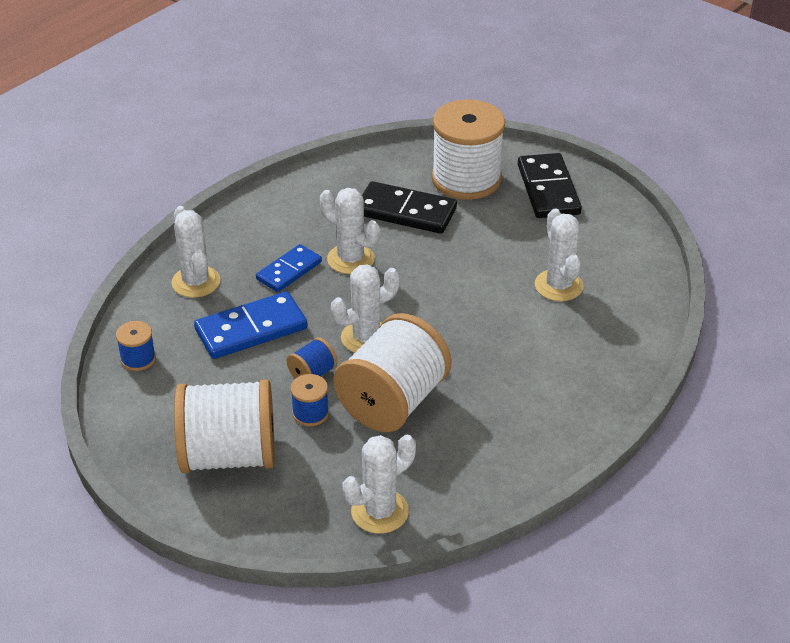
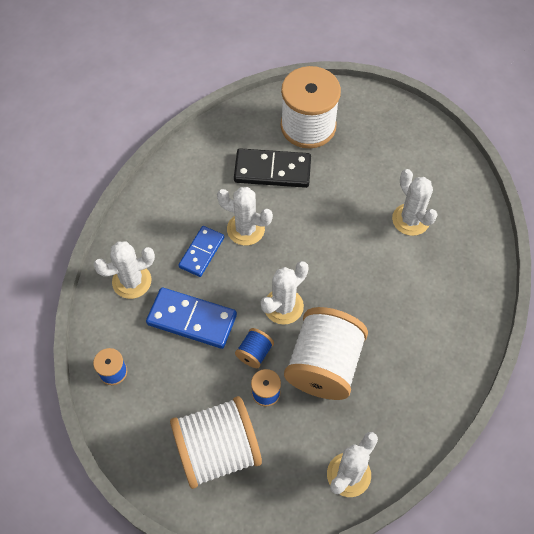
camera: 15 degrees left, 20 degrees up
(196, 282) = (132, 281): white cactus -> white cactus turned 75 degrees counterclockwise
(251, 329) = (192, 319): blue domino -> blue domino turned 60 degrees clockwise
(548, 189) = (373, 123): black domino -> none

